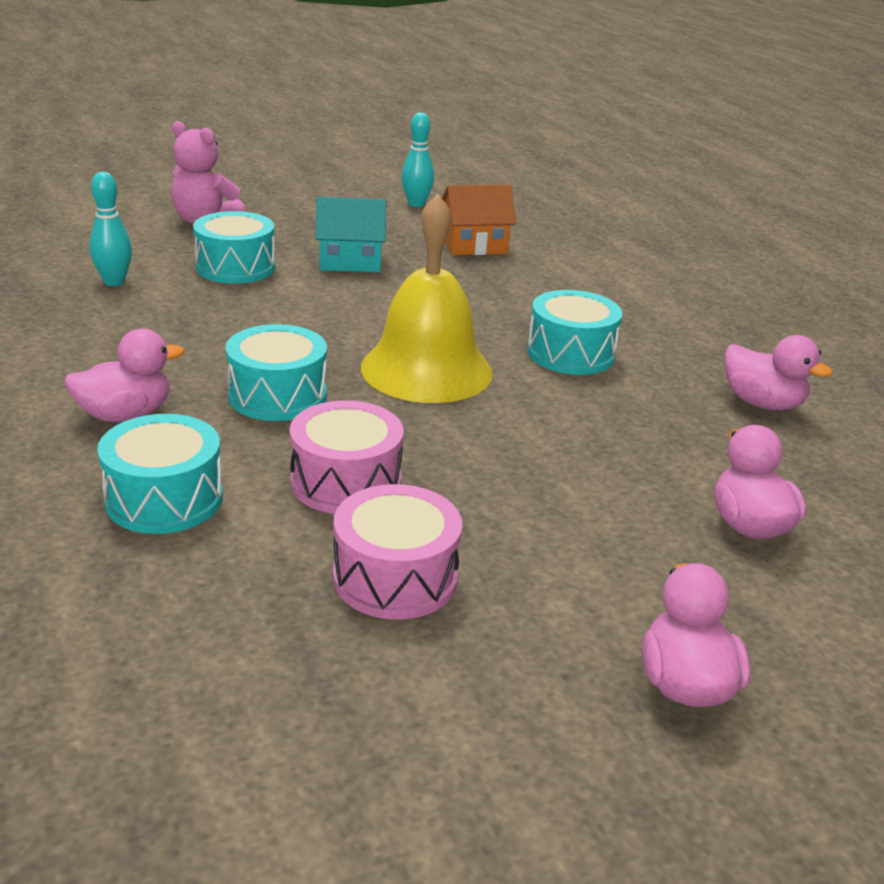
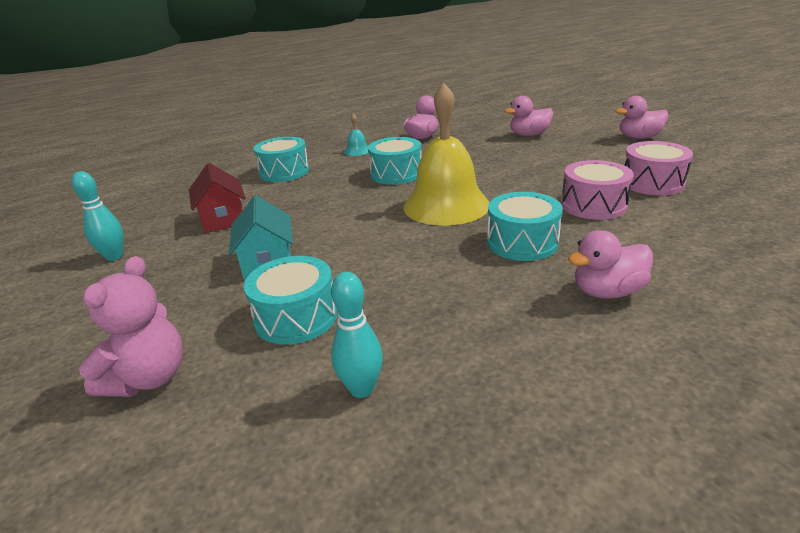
camera: 95 degrees left, 0 degrees up
(125, 415) = (607, 291): pink duck -> pink duck turned 75 degrees counterclockwise
(164, 499) = (676, 248): turquoise drum -> turquoise drum (284, 172)
(474, 245) = (223, 219): orange house -> red house
(698, 338) = (357, 151): none -> turquoise bell

